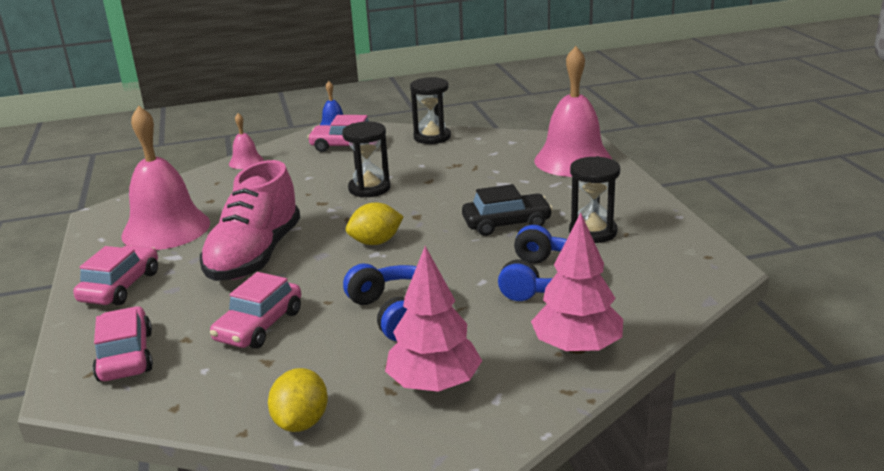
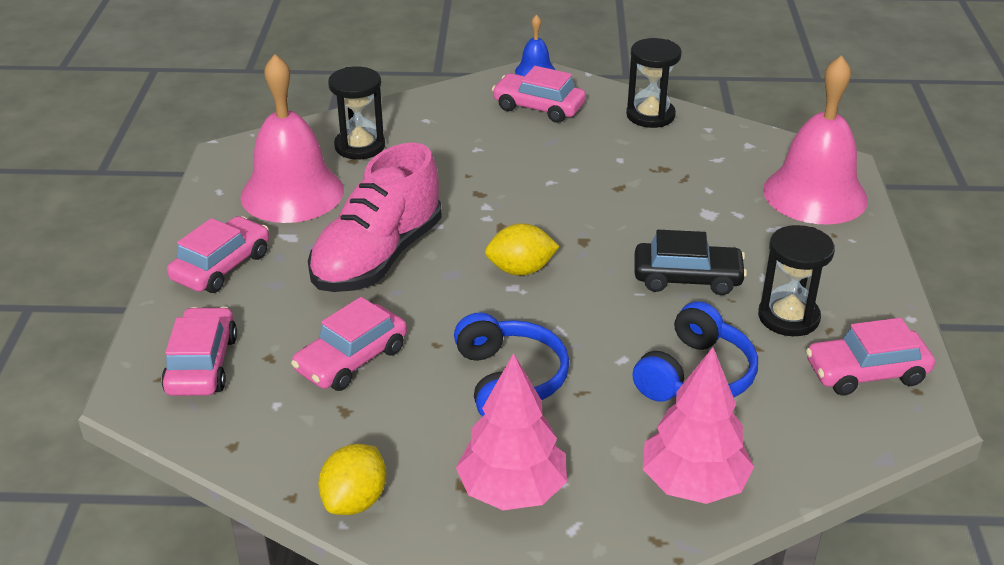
camera: 15 degrees right, 10 degrees up
(246, 162) = (412, 107): pink bell -> none
(369, 188) = (543, 183): black hourglass -> black hourglass (360, 146)
(666, 253) = (866, 373): none -> pink car

